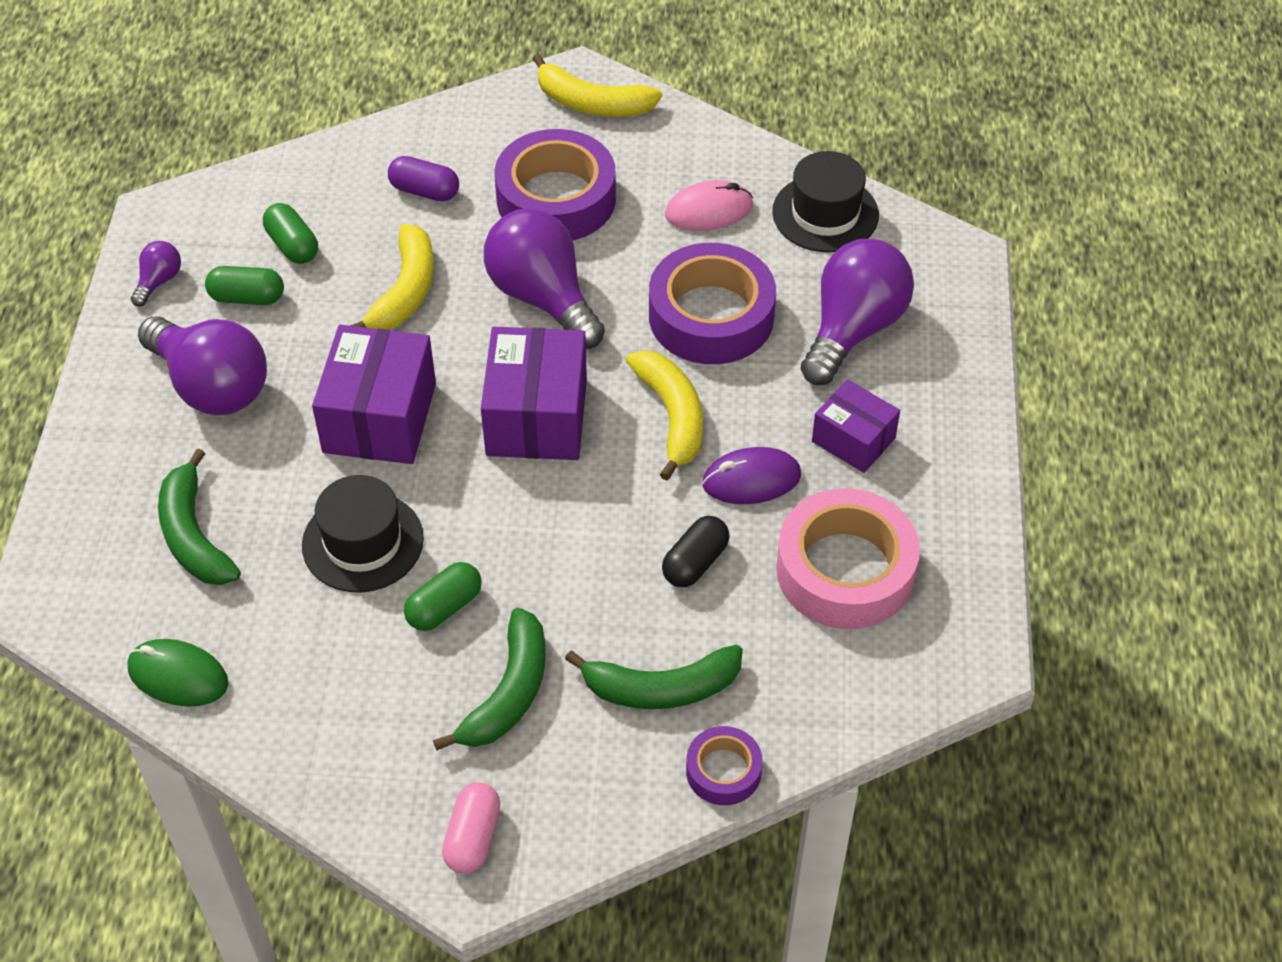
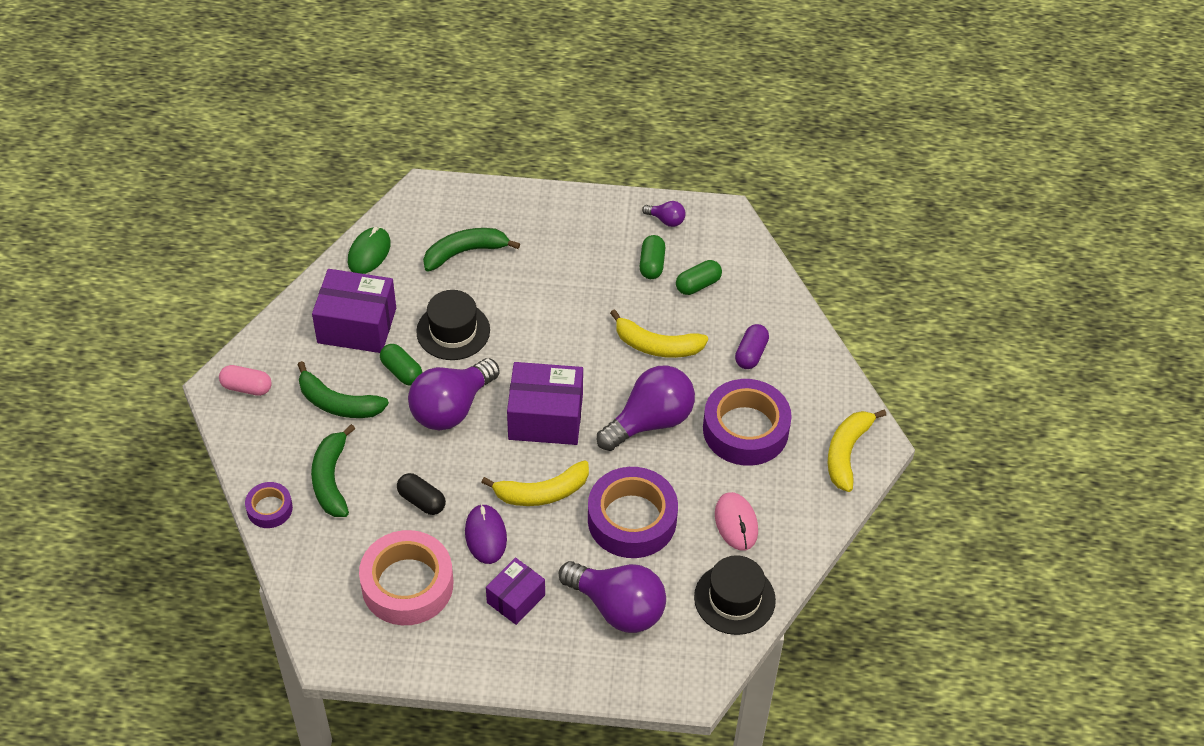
camera: 90 degrees right, 0 degrees up
(212, 386) = (578, 252): purple light bulb -> purple light bulb (451, 408)
(379, 418) = (549, 336): purple box -> purple box (357, 325)

